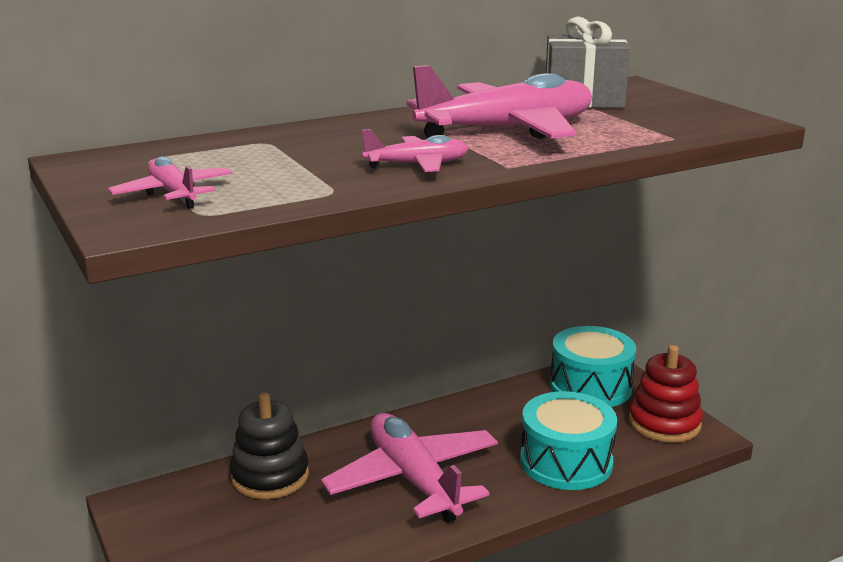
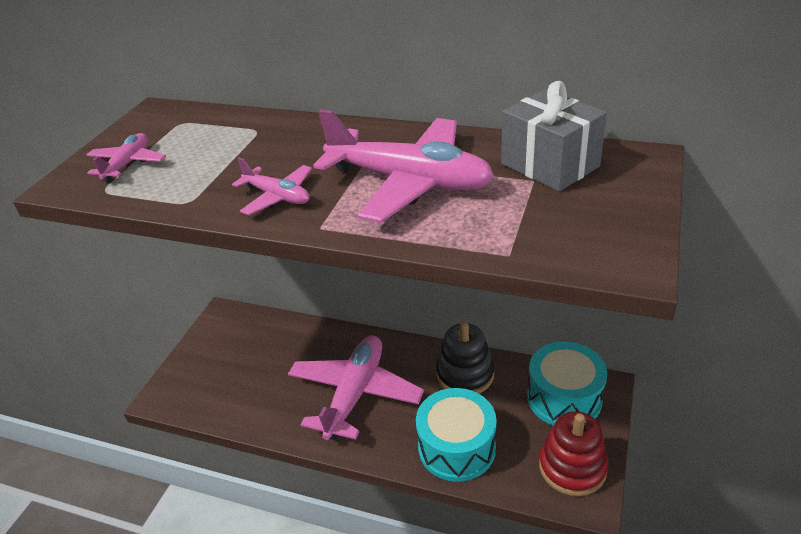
camera: 50 degrees right, 15 degrees up
(270, 476) = (294, 339): black stacking toy -> black stacking toy (465, 374)

